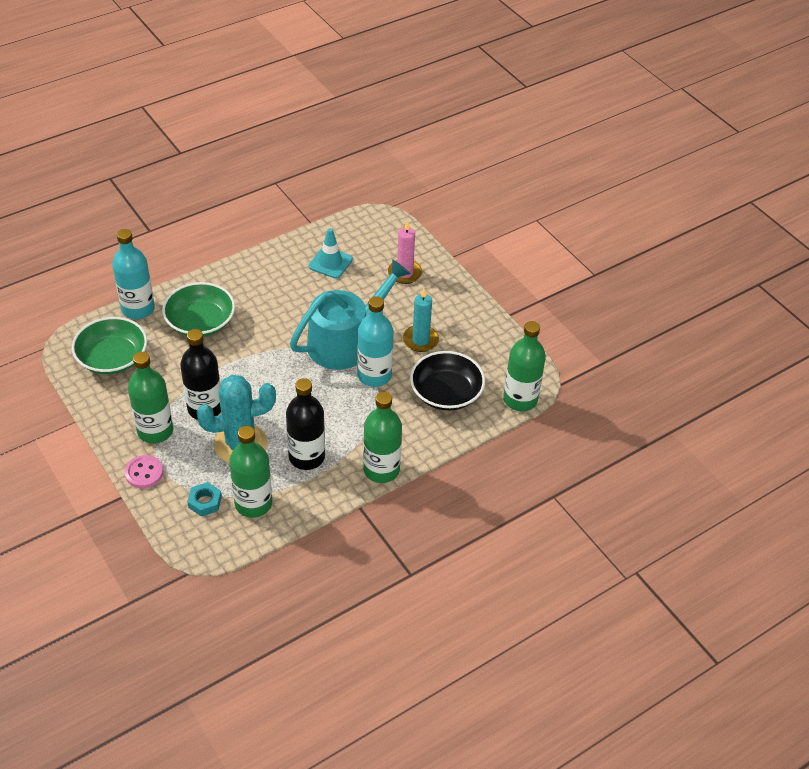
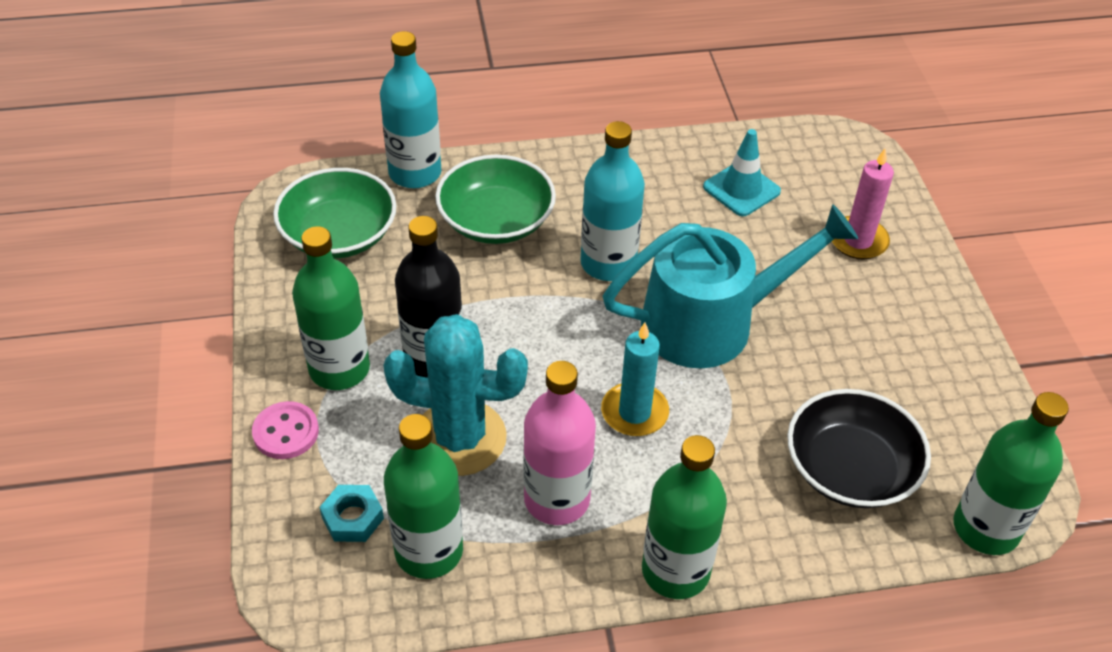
camera: 25 degrees right, 0 degrees up
(306, 457) = (557, 499): black bottle -> pink bottle
(374, 375) = (735, 395): turquoise bottle -> turquoise bottle (608, 263)
(420, 340) = (841, 360): turquoise candle -> turquoise candle (634, 412)

